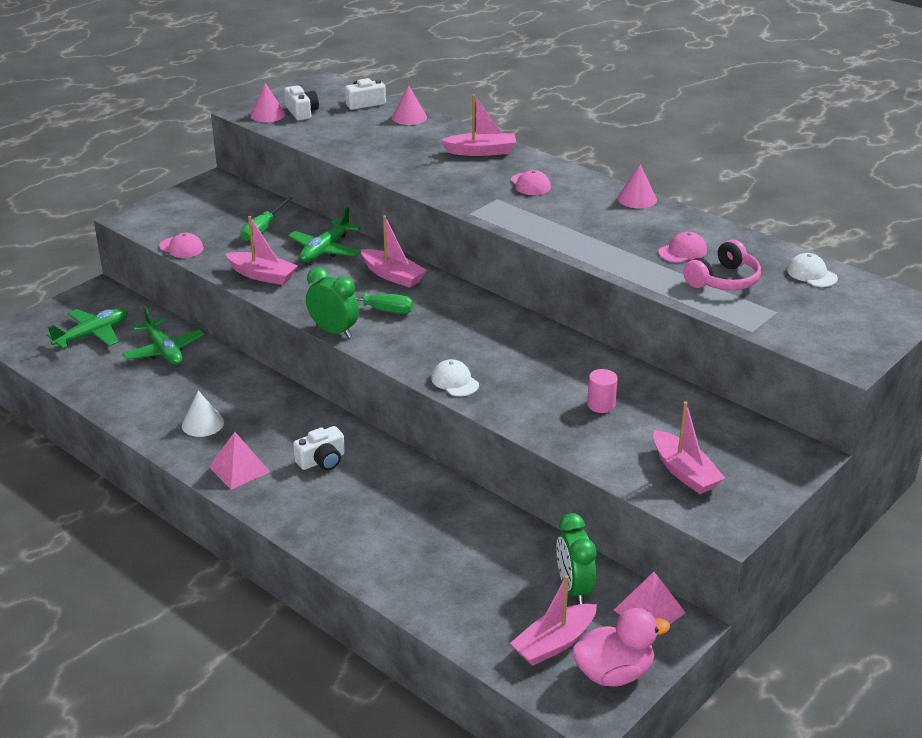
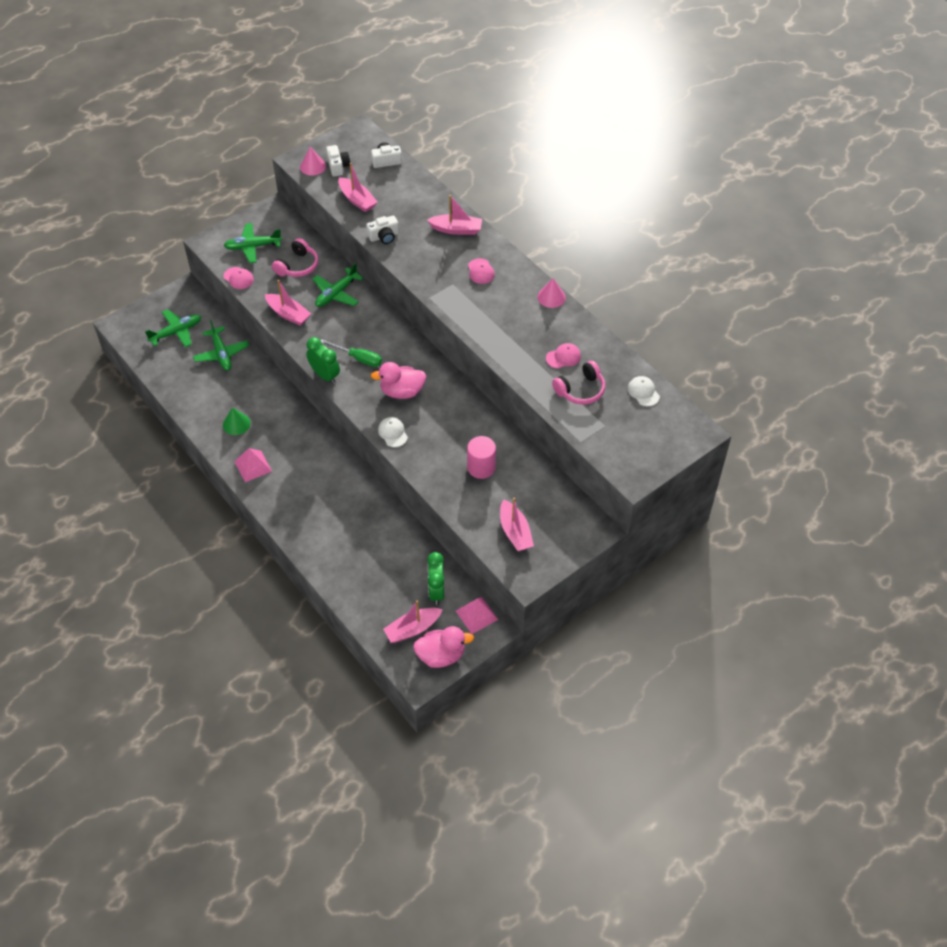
camera: 10 degrees right, 20 degrees up
(194, 217) = (252, 247): none -> green plane
(202, 424) = (236, 424): white cone -> green cone
(263, 229) = (297, 266): green screwdriver -> pink headphones
(322, 460) = (306, 466): white camera -> white camera (384, 236)
(392, 275) = (376, 326): pink boat -> pink boat (357, 200)
(409, 117) = (415, 182): pink cone -> none
(452, 337) = (402, 391): none -> pink duck
(601, 405) = (481, 467): pink cylinder -> pink cylinder, size x1.52

